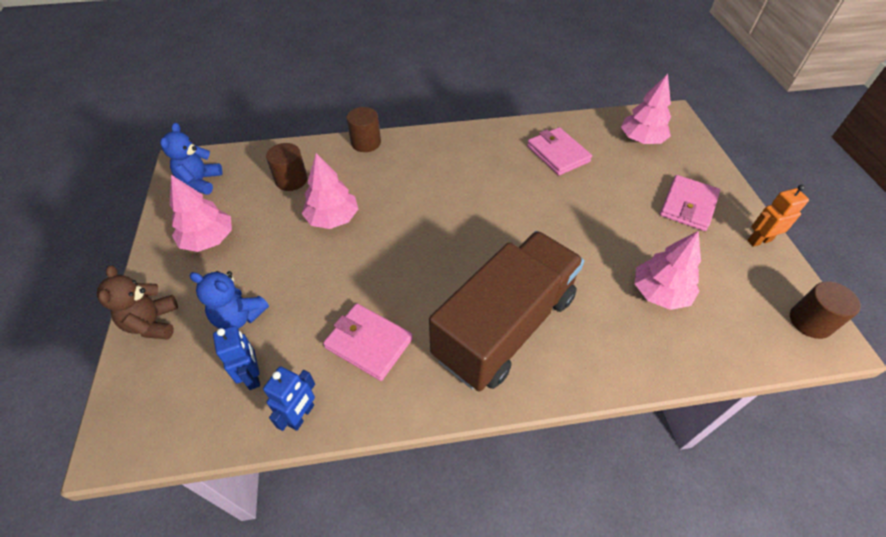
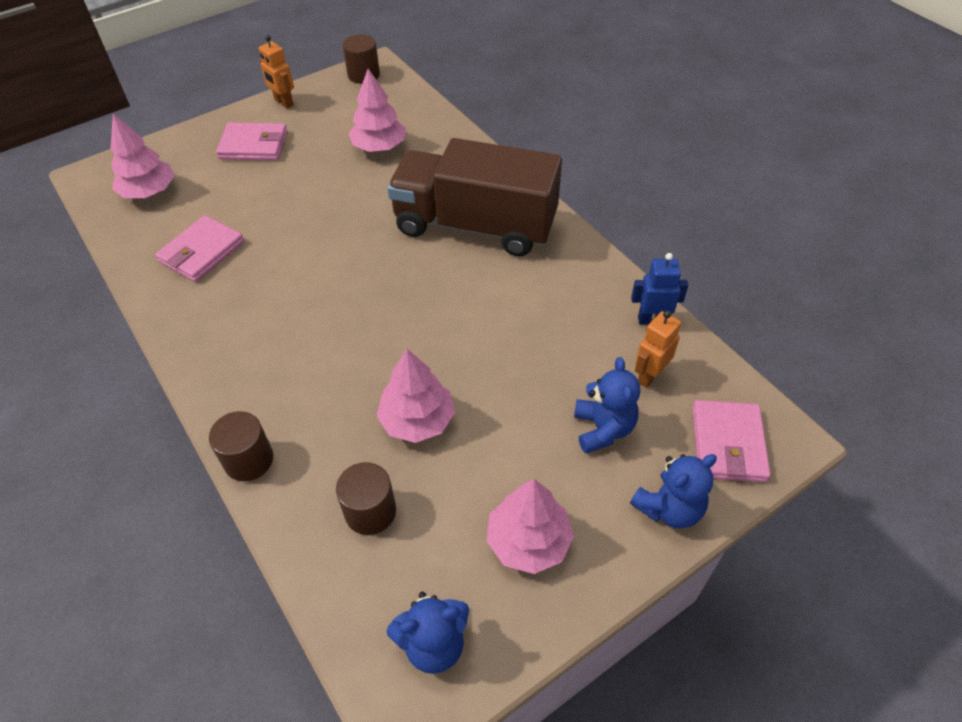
camera: 115 degrees left, 0 degrees up
(153, 323) = (669, 508): brown teddy bear -> blue teddy bear
(253, 376) = (649, 375): blue robot -> orange robot
(368, 343) = (555, 307): pink wallet -> pink wallet (728, 444)

